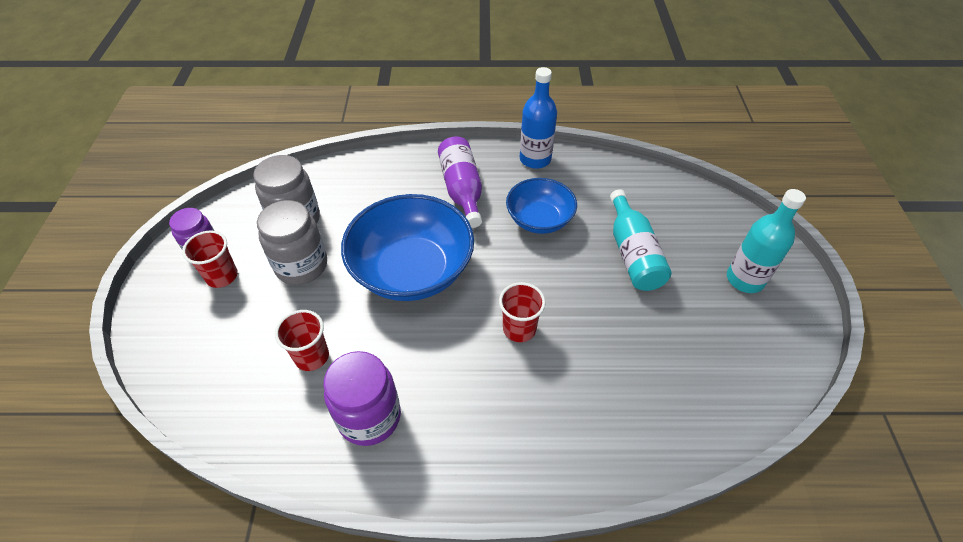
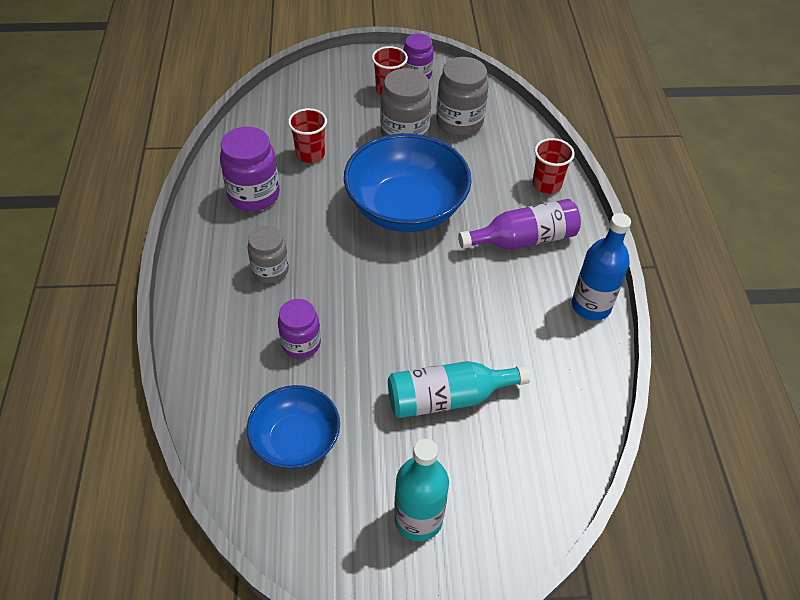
camera: 85 degrees right, 0 degrees up
(490, 394) = (270, 270): none -> grey jar
(519, 329) = (340, 291): red cup -> red cup (546, 184)
(539, 219) = (489, 309): blue bowl -> blue bowl (296, 440)
(586, 362) = (301, 344): none -> purple jar

